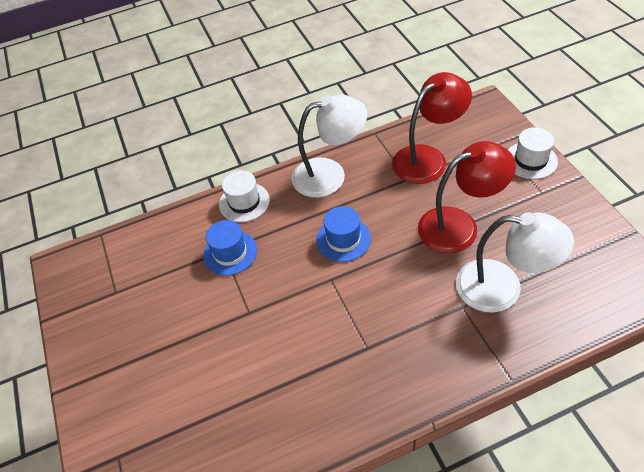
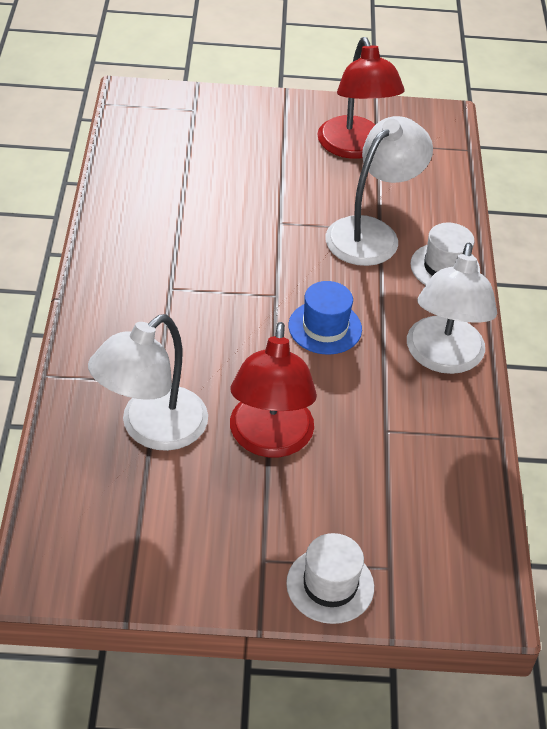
camera: 105 degrees right, 5 degrees down
(230, 253) = (372, 233): blue hat -> white lamp
(428, 158) = (411, 470): red lamp -> red lamp (354, 148)

